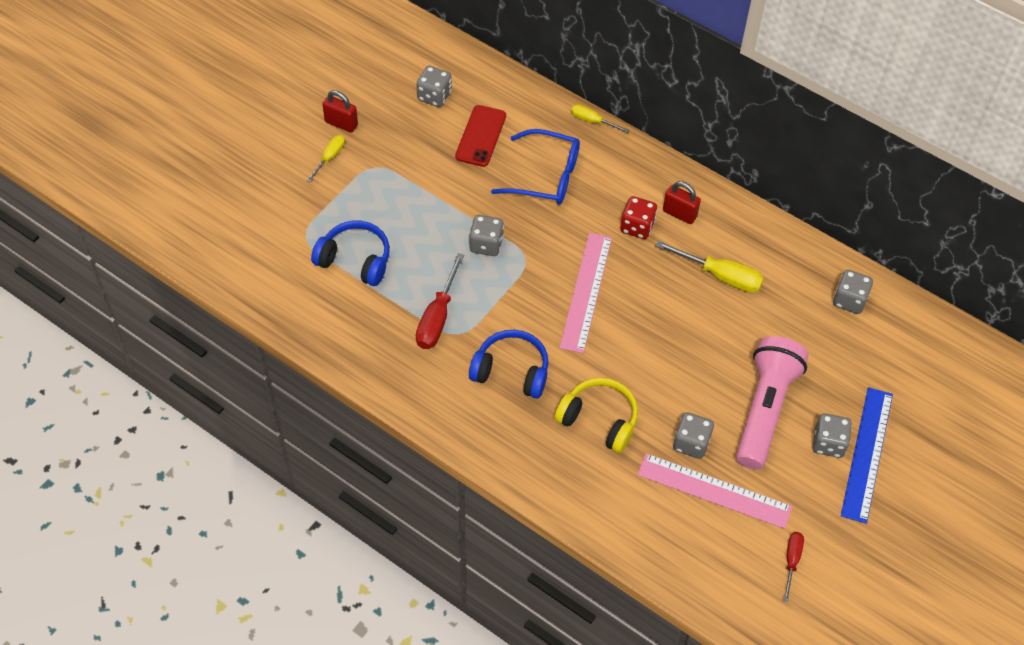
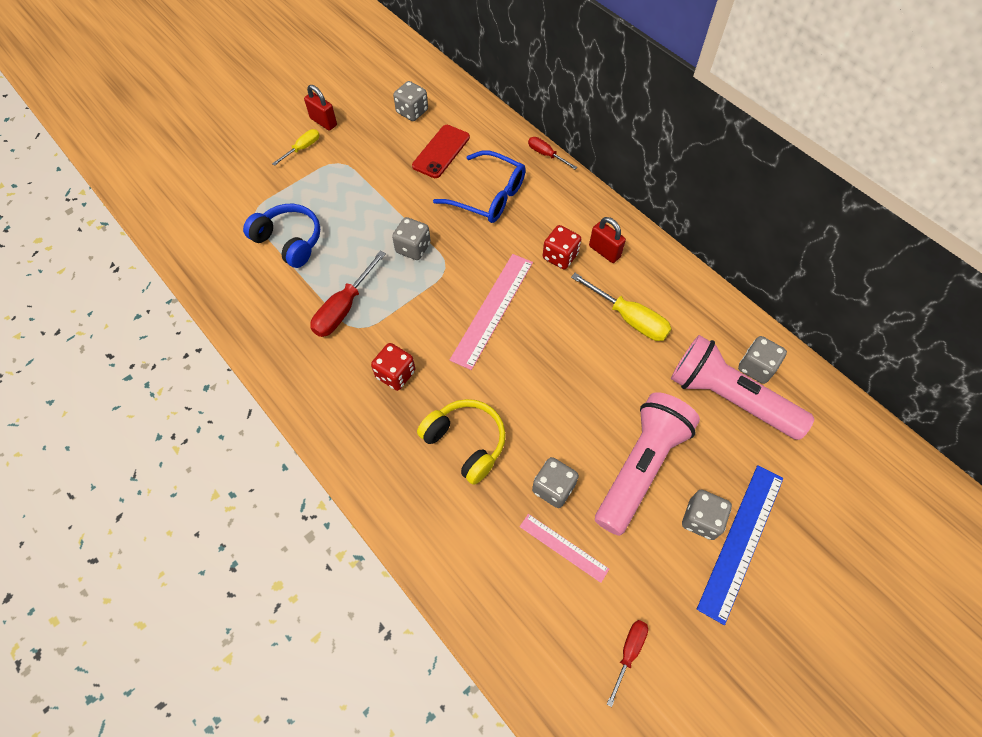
camera: 15 degrees right, 5 degrees up
(511, 371) = (395, 374): blue headphones -> red dice
(592, 121) = (546, 155): yellow screwdriver -> red screwdriver
(714, 491) = (563, 547): pink ruler -> pink ruler, size x0.57
(830, 332) = (729, 397): none -> pink flashlight

